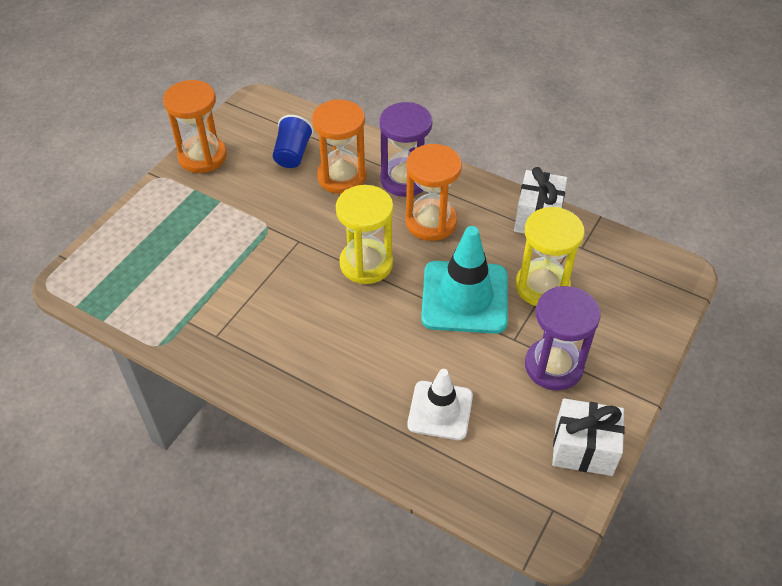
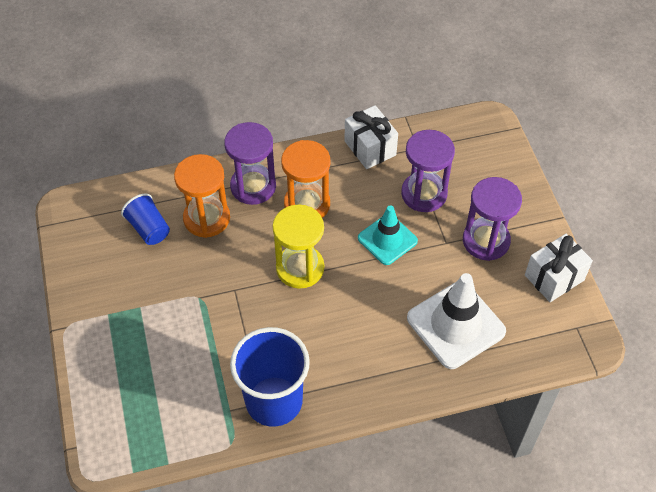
camera: 45 degrees left, 5 degrees up
(202, 157) = (80, 284): orange hourglass -> none
(225, 342) = (274, 401): none -> blue cup
(440, 410) = (456, 325): white traffic cone -> white traffic cone, size x1.56
(464, 297) = (387, 239): turquoise traffic cone -> turquoise traffic cone, size x0.64
(542, 286) = (424, 194): yellow hourglass -> purple hourglass

